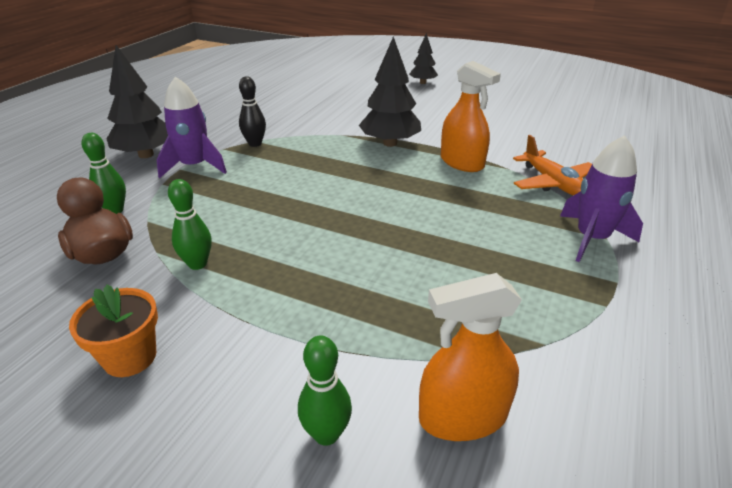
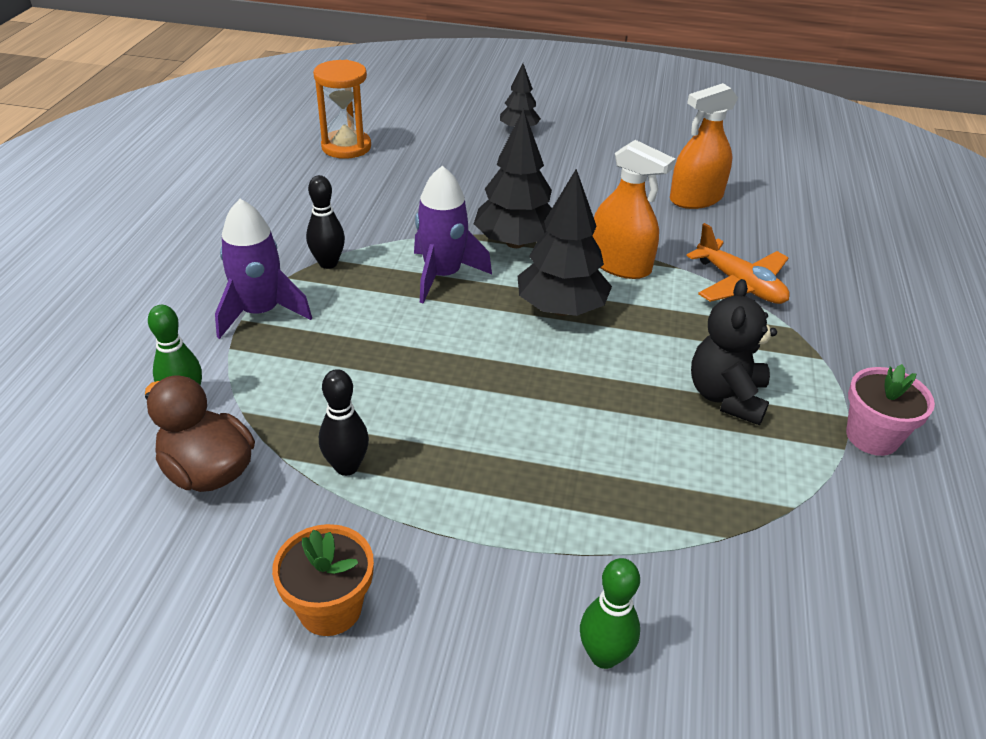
camera: 15 degrees left, 5 degrees up
(146, 155) = (176, 300): black tree -> black tree (561, 309)
(197, 264) = (346, 466): green bowling pin -> black bowling pin
(302, 84) = (346, 147): none -> orange hourglass
(463, 416) = (737, 608): orange spray bottle -> orange spray bottle (696, 198)
(513, 255) = (726, 397): none -> black teddy bear
(591, 238) = (806, 360): purple rocket -> purple rocket (442, 275)
(635, 300) = (872, 437): none -> pink flower pot

